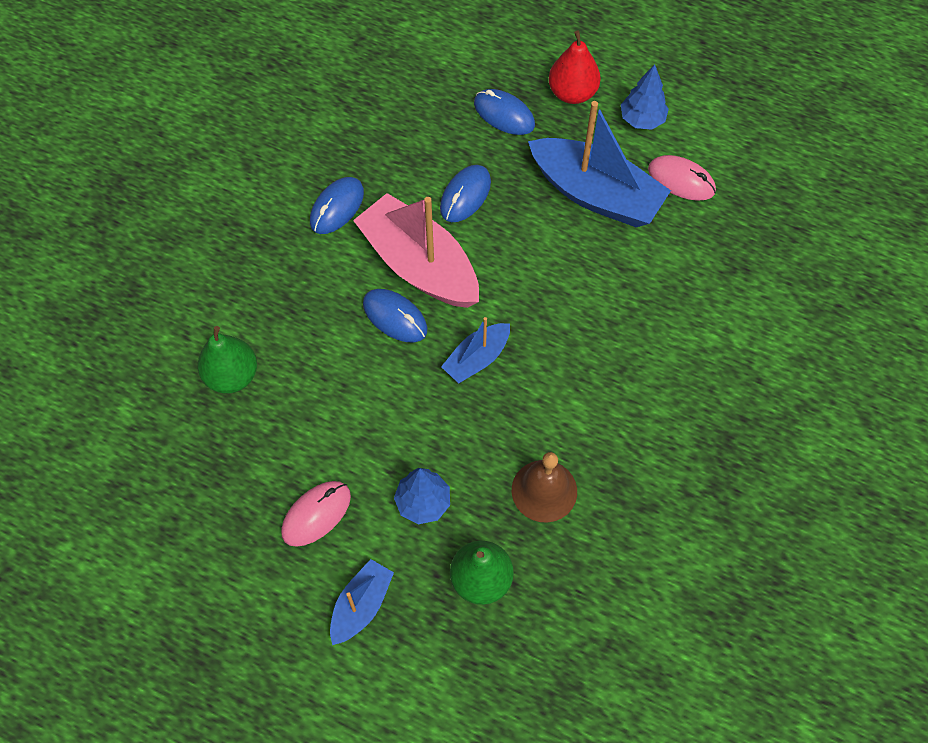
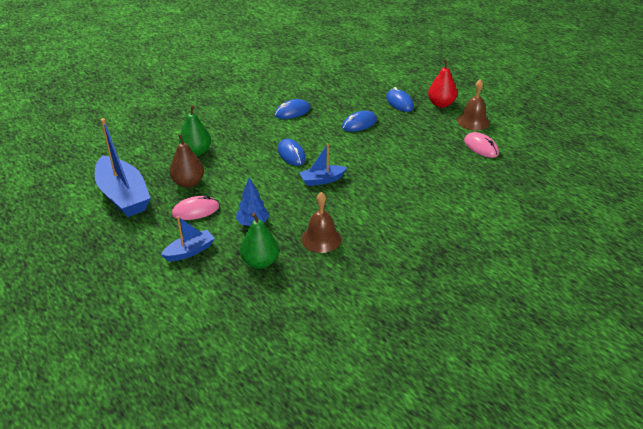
camera: 25 degrees right, 25 degrees down
(264, 456) = (188, 183): none -> brown pear
(419, 265) = (317, 140): pink boat -> none
(596, 194) = (429, 140): blue boat -> blue boat (123, 196)
(642, 120) = (473, 121): blue tree -> brown bell

